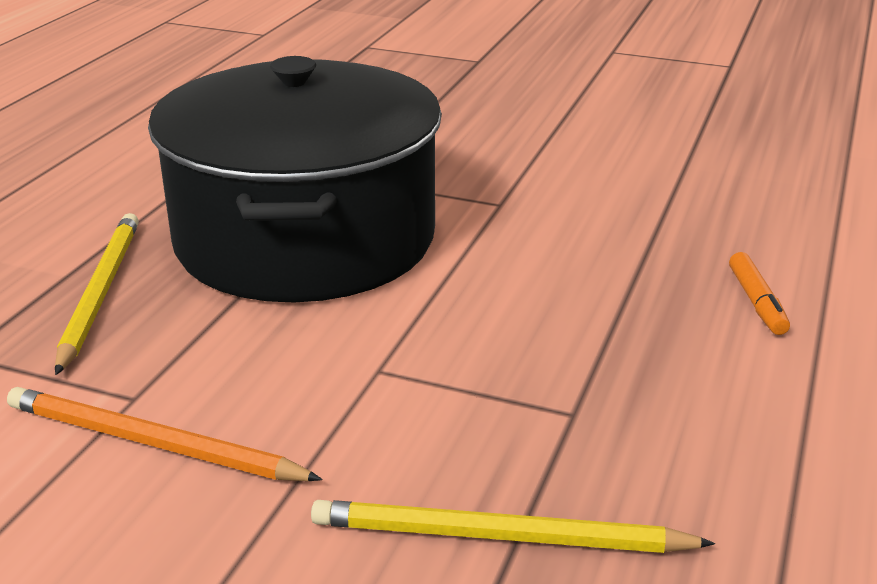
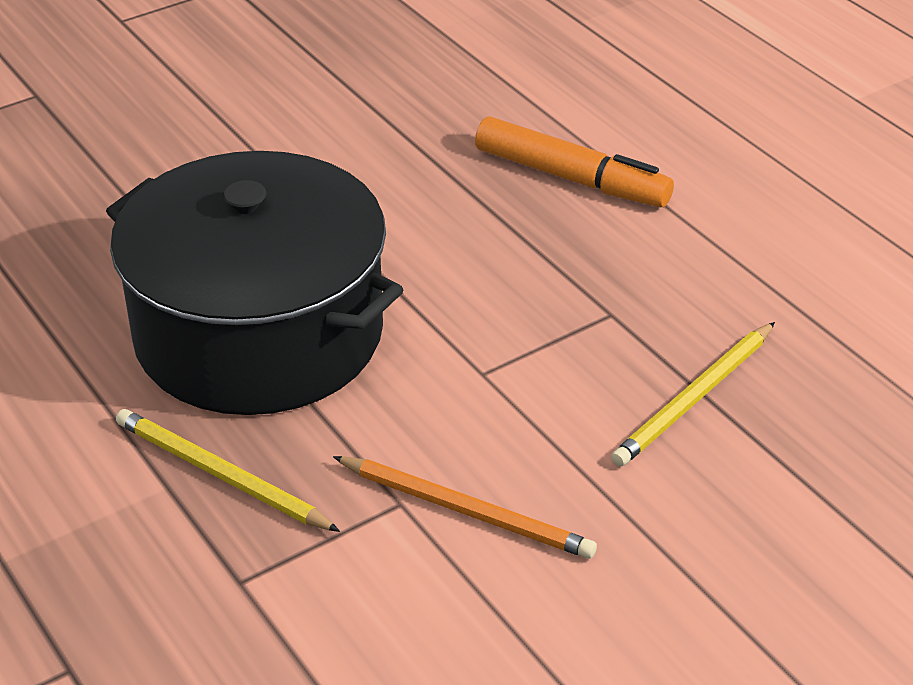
camera: 55 degrees left, 10 degrees up
(152, 443) = (466, 511): orange pencil -> orange pencil turned 120 degrees counterclockwise
(756, 302) = (571, 178): orange marker -> orange marker, size x2.08

